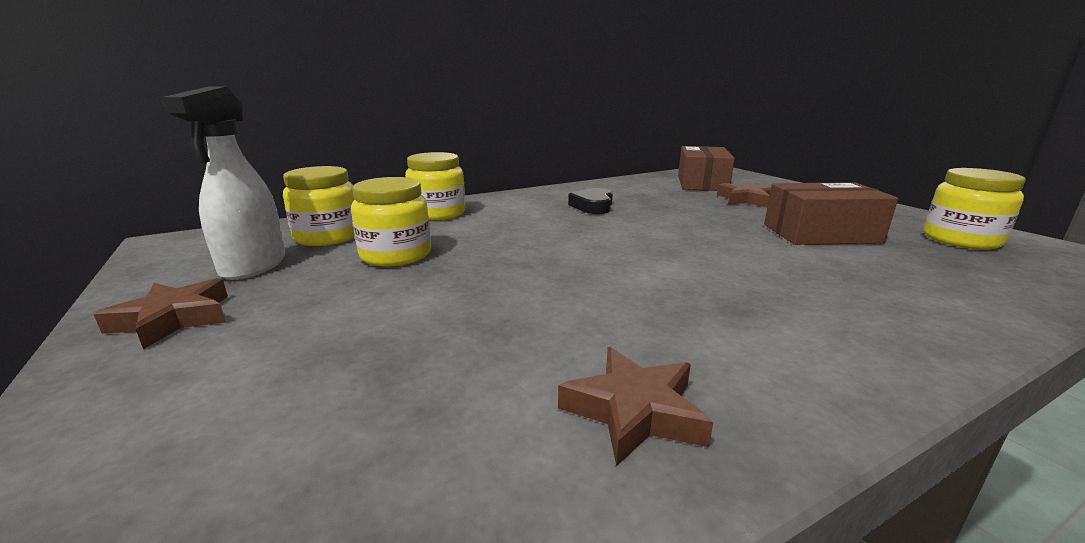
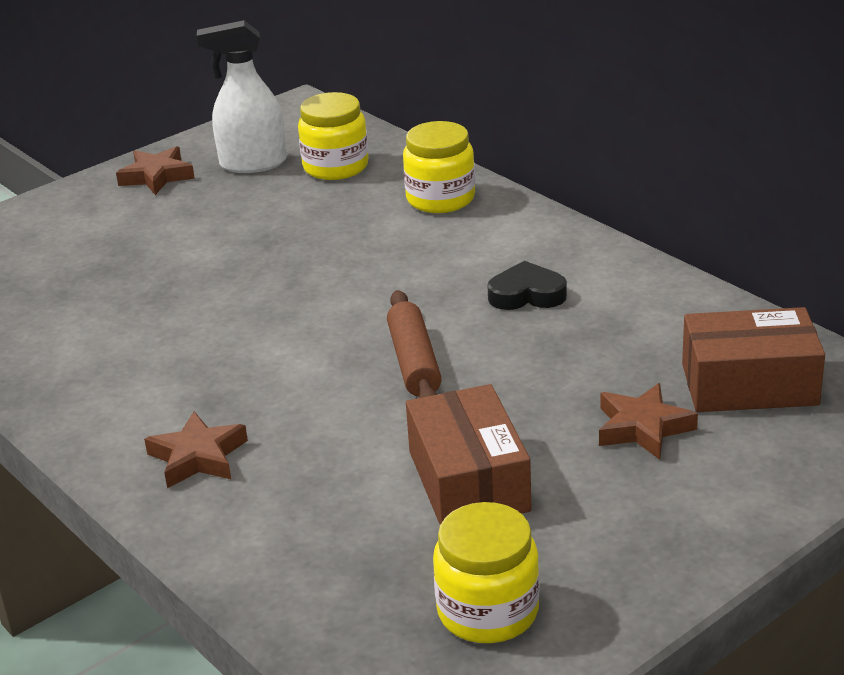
camera: 80 degrees right, 10 degrees up
(396, 255) = (296, 214): yellow jar -> none
(634, 411) = (63, 359): brown star -> brown star (198, 457)
(672, 236) = (414, 362): none -> brown rolling pin

